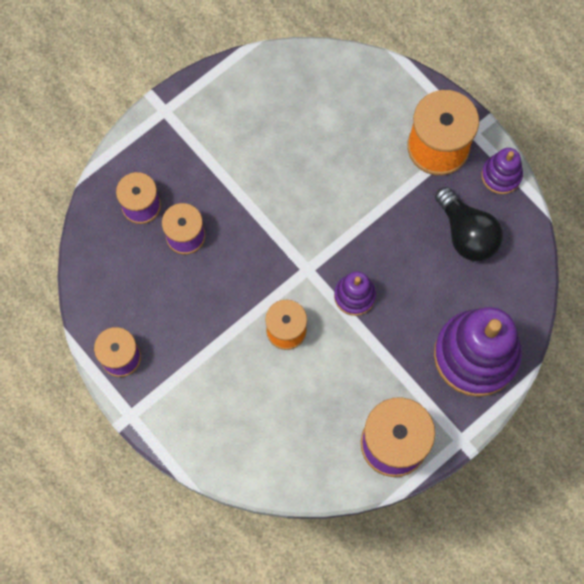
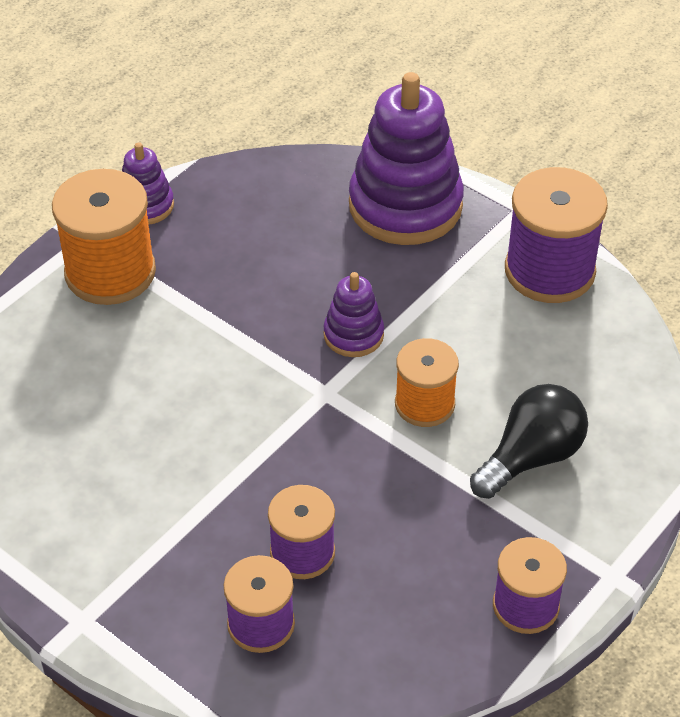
camera: 100 degrees left, 25 degrees down
(466, 233) = (237, 231): black light bulb -> black light bulb (531, 457)

